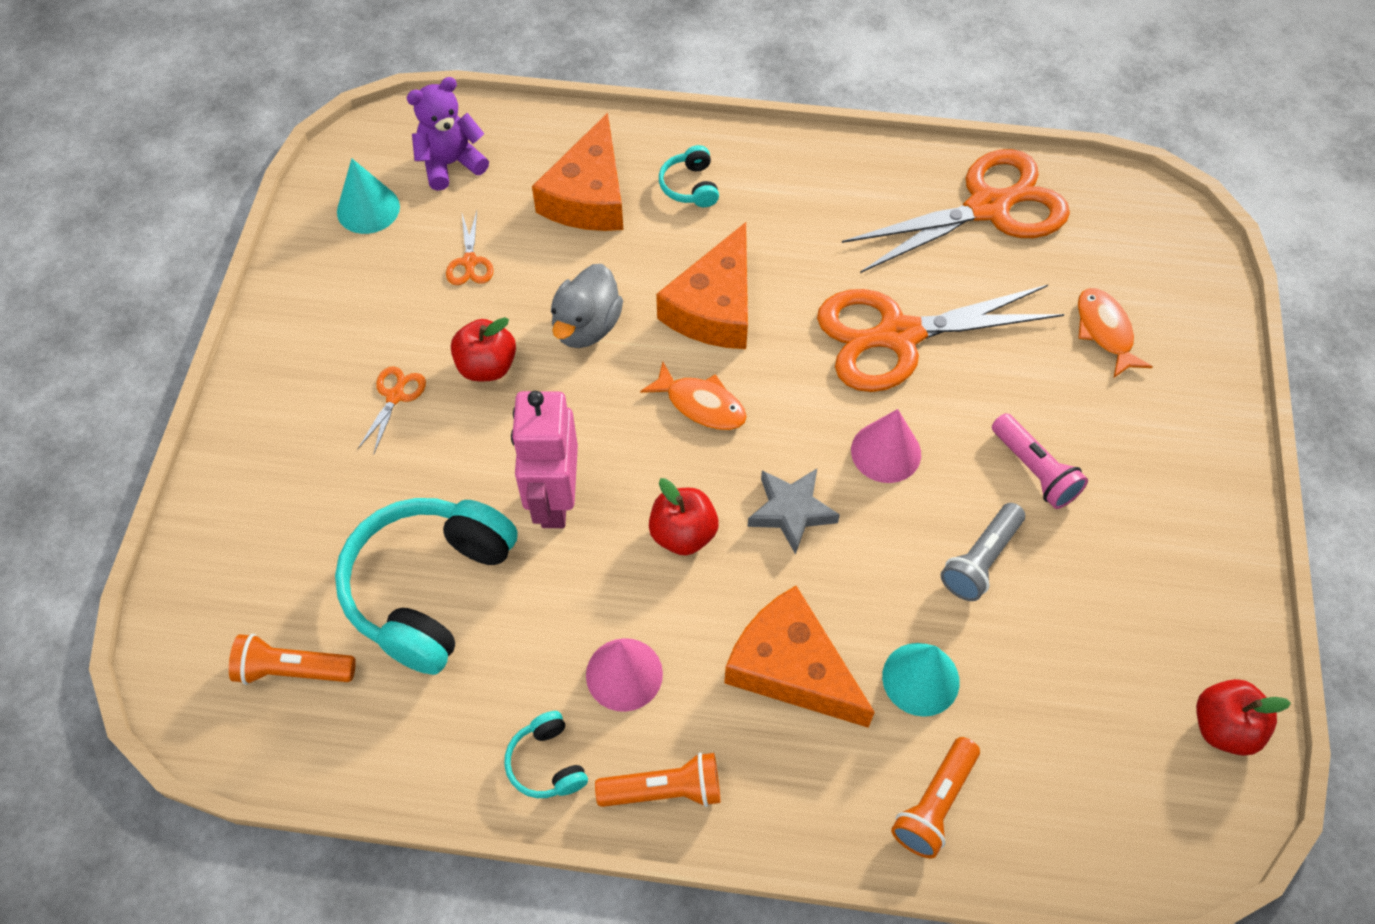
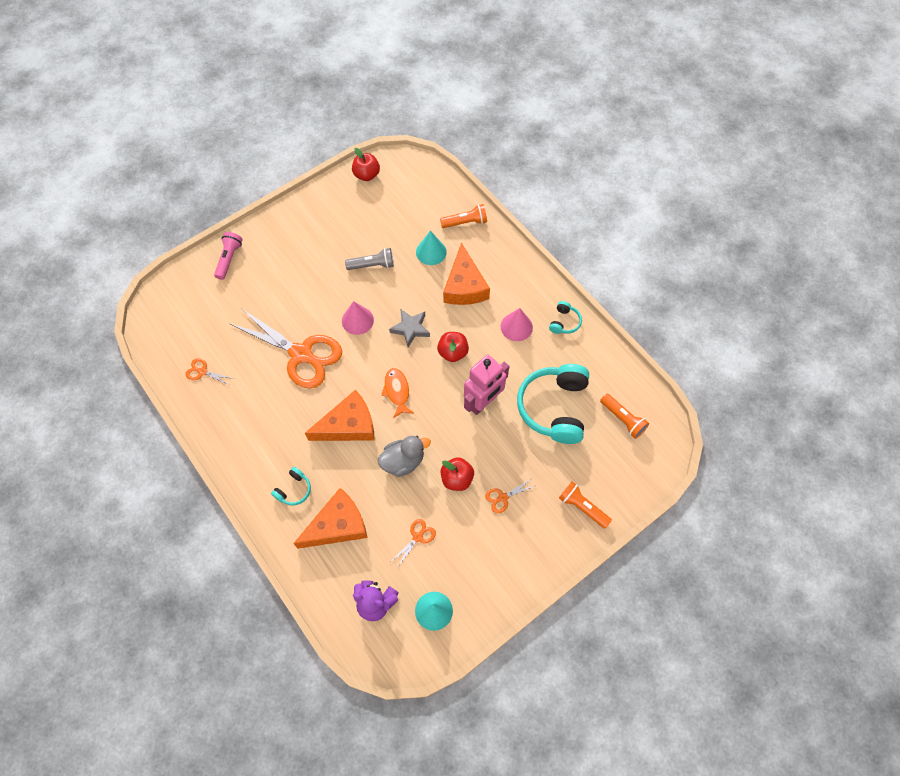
camera: 135 degrees left, 5 degrees up
(429, 589) = (554, 408): turquoise headphones -> turquoise headphones turned 120 degrees clockwise
(665, 790) = (536, 286): orange flashlight -> orange flashlight (582, 507)
(990, 207) = (202, 371): orange scissors -> orange scissors, size x0.40
(1034, 470) = (321, 274): pink flashlight -> pink flashlight (229, 259)
(1105, 331) = (235, 293): orange fish -> none

